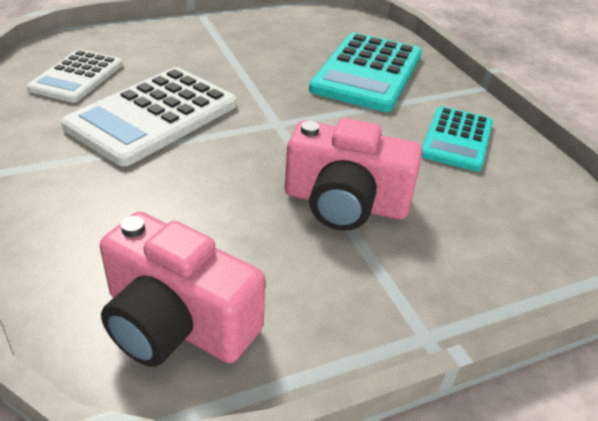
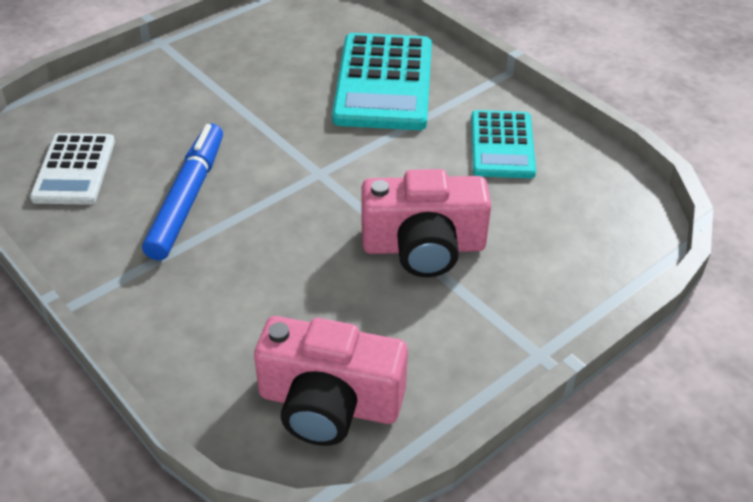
camera: 15 degrees left, 5 degrees up
(153, 116) = (187, 198): white calculator -> blue marker

